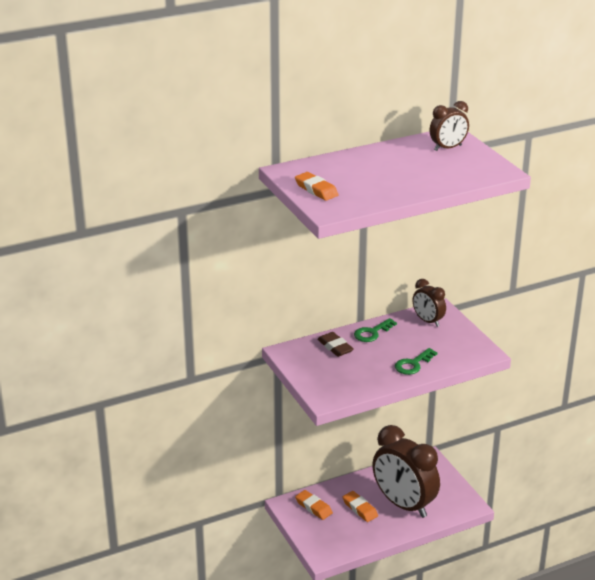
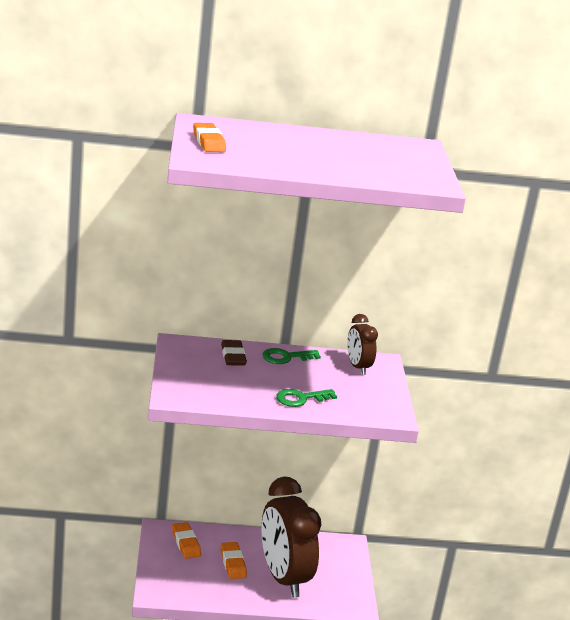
camera: 20 degrees right, 5 degrees down
(448, 148) = (400, 152): brown clock -> none

